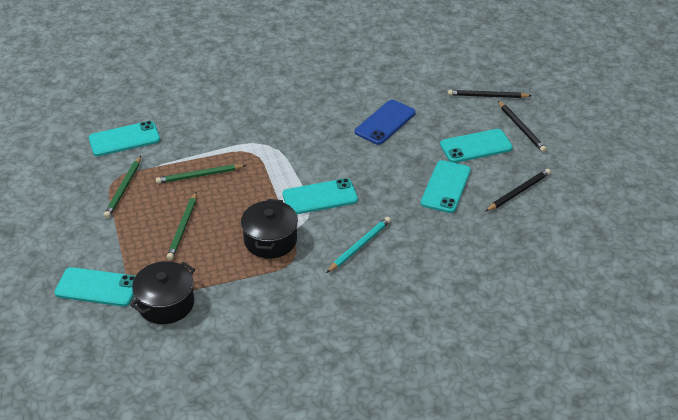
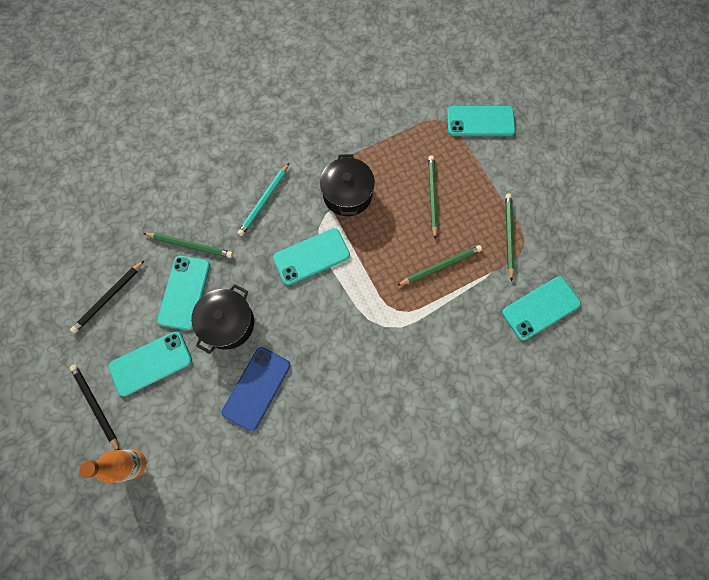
camera: 170 degrees right, 30 degrees up
(166, 304) = (417, 115): black pot -> black pot (228, 323)
(439, 220) = (190, 245): none -> green pencil
(487, 96) = (133, 464): black pencil -> orange bottle

